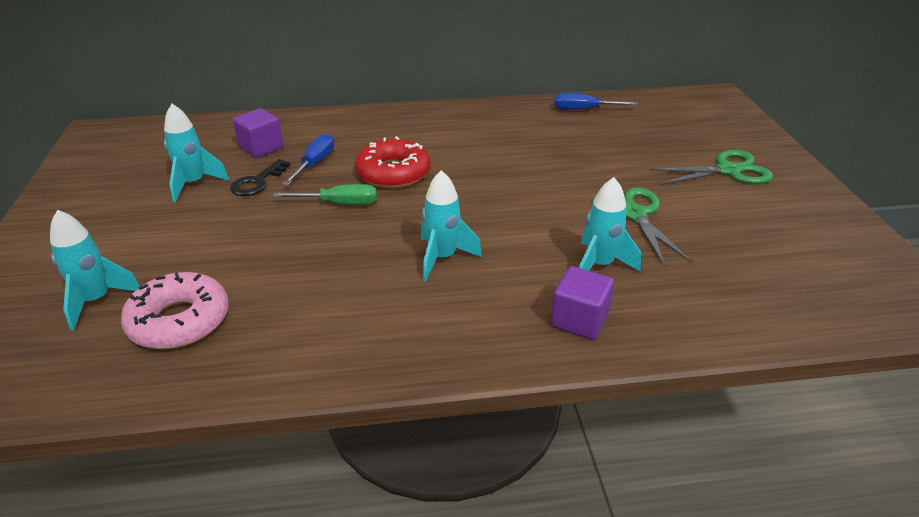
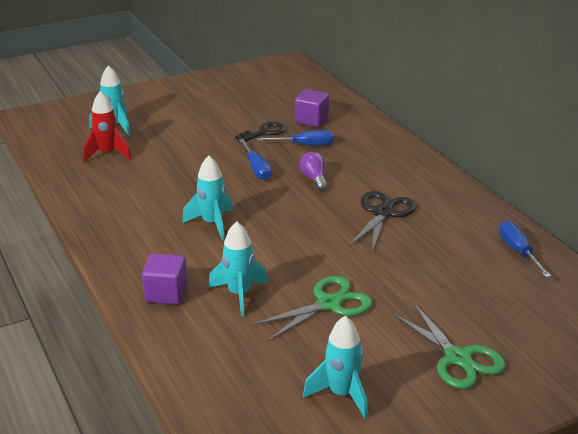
camera: 70 degrees right, 5 degrees down
(179, 321) = (107, 154): pink donut -> red rocket
(194, 184) = (247, 113): turquoise rocket -> turquoise rocket (342, 394)
(257, 182) = (264, 132): black key -> black key turned 135 degrees clockwise
(339, 204) = (256, 168): green screwdriver -> blue screwdriver
(393, 173) = (314, 179): red donut -> purple light bulb
(487, 151) = (383, 213): none -> black scissors

